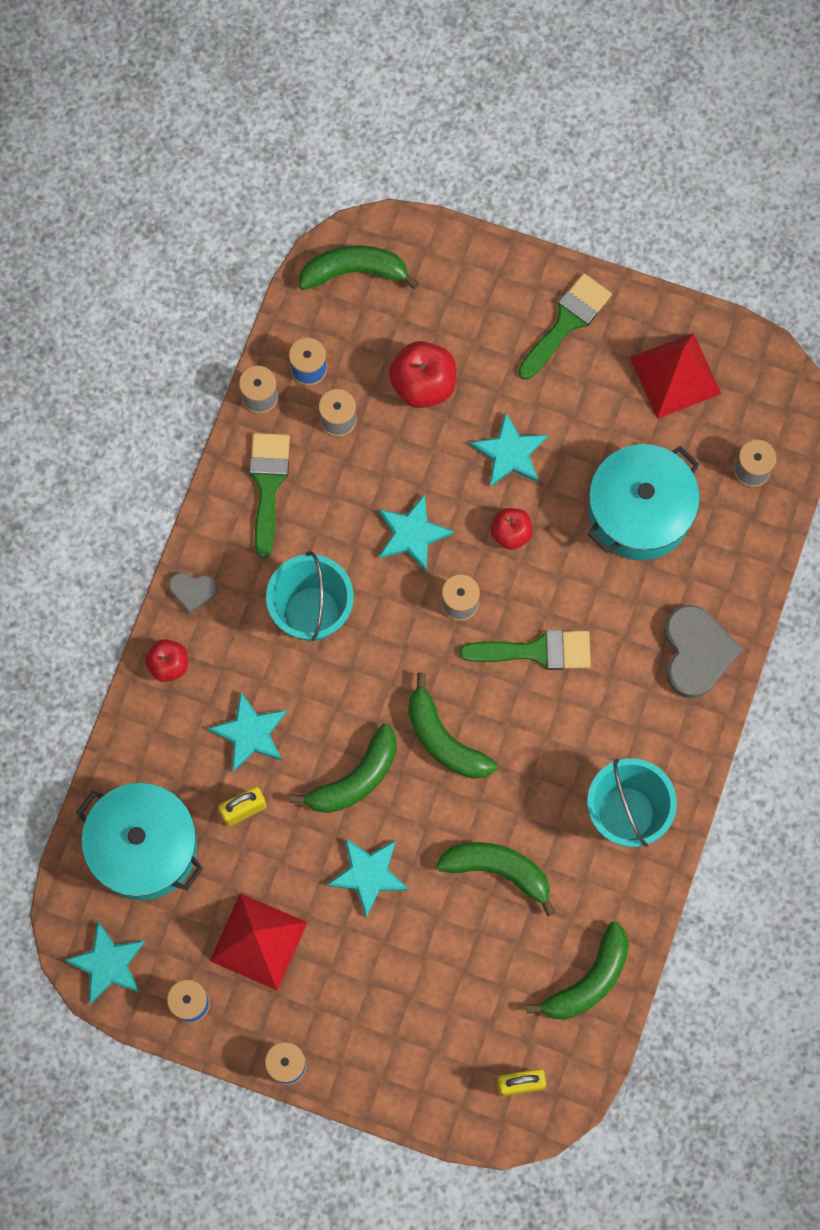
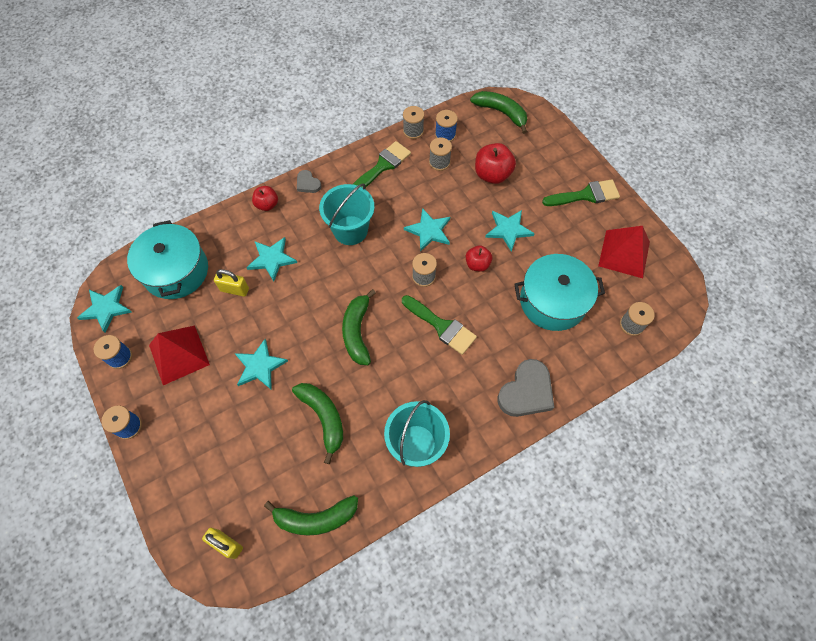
camera: 40 degrees right, 10 degrees down
(355, 778) = (298, 316): green banana -> none

